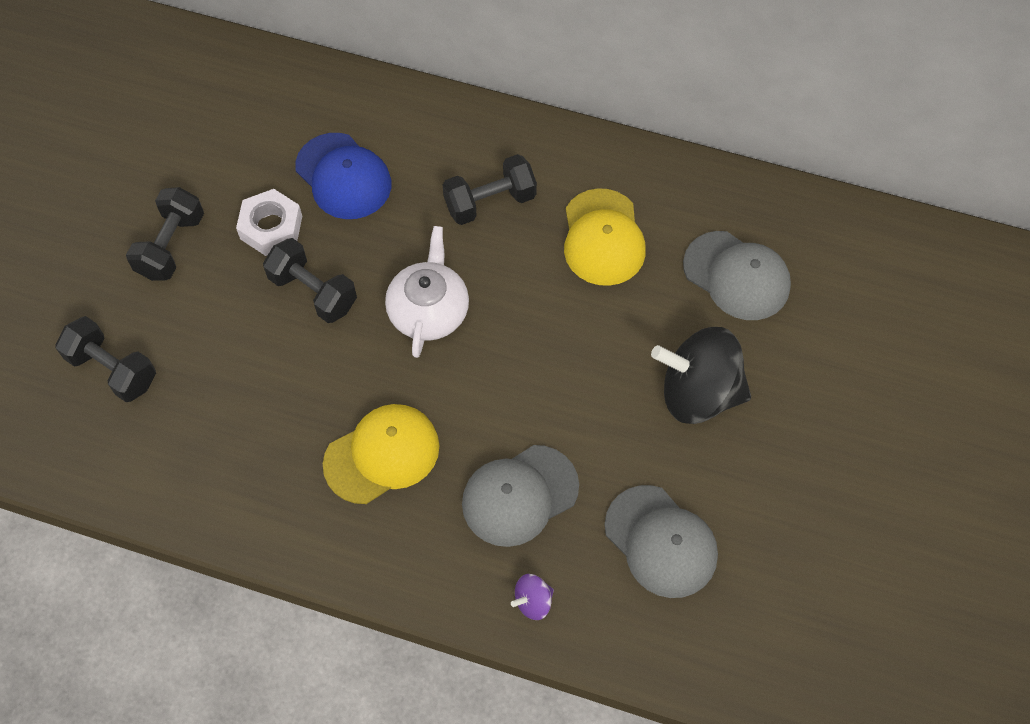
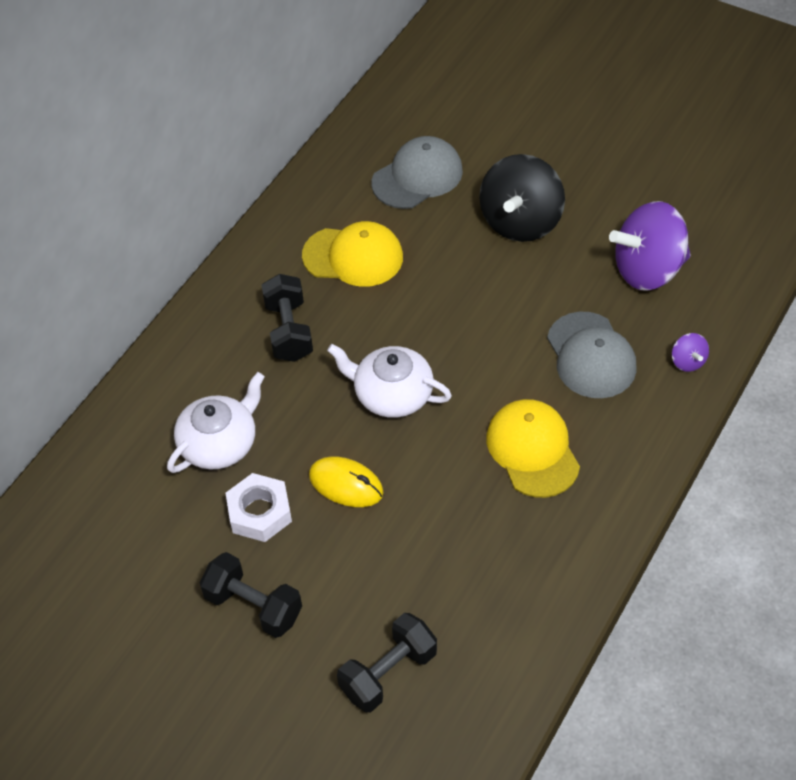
camera: 75 degrees left, 10 degrees down
(313, 292) = (346, 484): black dumbbell -> yellow mouse
(343, 176) = (219, 443): blue cap -> white teapot
(661, 541) = (648, 270): grey cap -> purple spinning top

